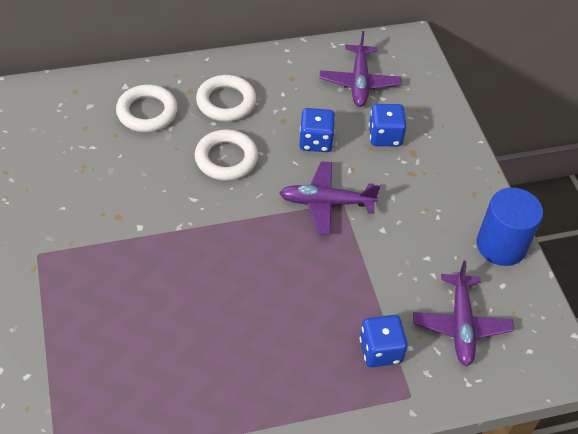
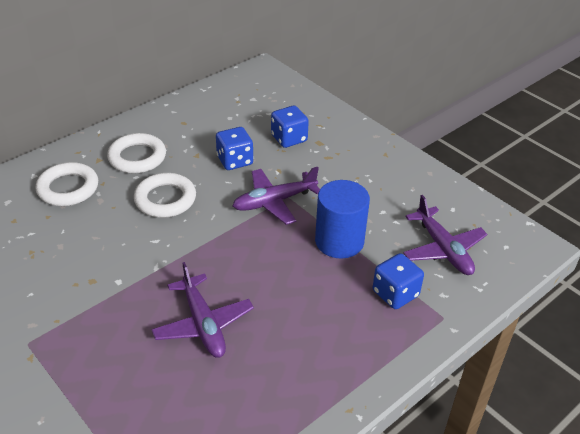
camera: 25 degrees left, 10 degrees down
(359, 82) = (242, 108): purple plane -> purple plane (203, 324)
(501, 245) = (431, 182): blue cylinder -> blue cylinder (339, 241)

